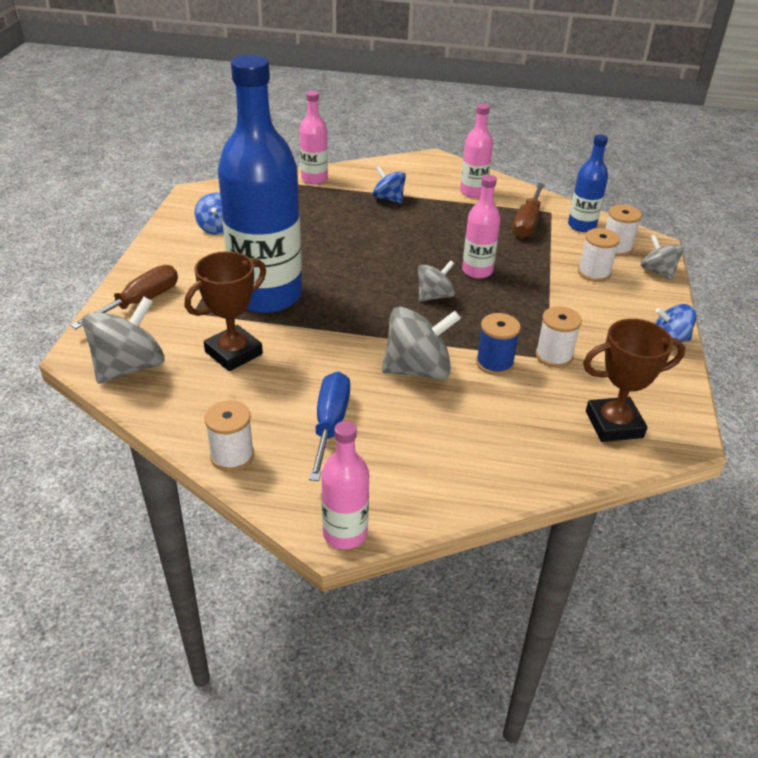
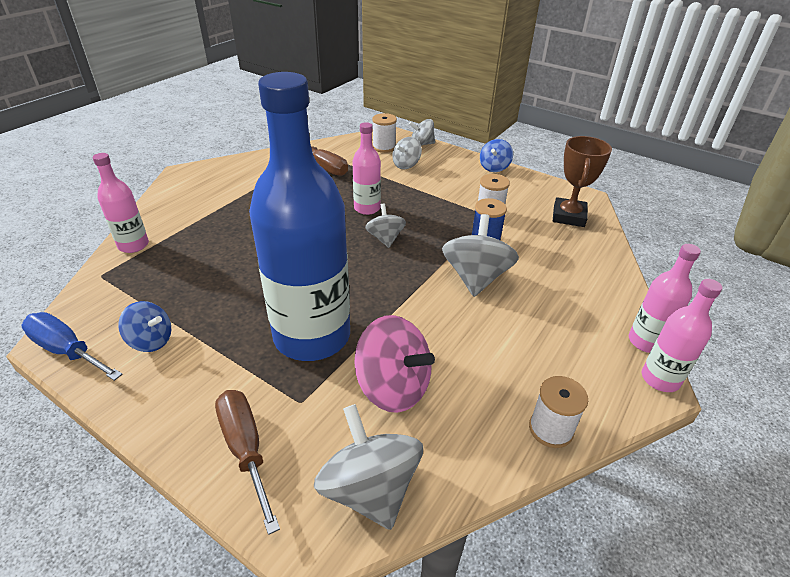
camera: 65 degrees left, 0 degrees up
(233, 353) = (393, 387): brown trophy -> pink spinning top
(330, 424) = (526, 348): blue screwdriver -> blue screwdriver (67, 350)
(388, 199) = (220, 215): blue spinning top -> none
(473, 192) = (256, 173): pink bottle -> pink bottle (646, 342)
(581, 226) = (346, 149): blue bottle -> none
(594, 273) = (406, 165): white spool -> grey spinning top

